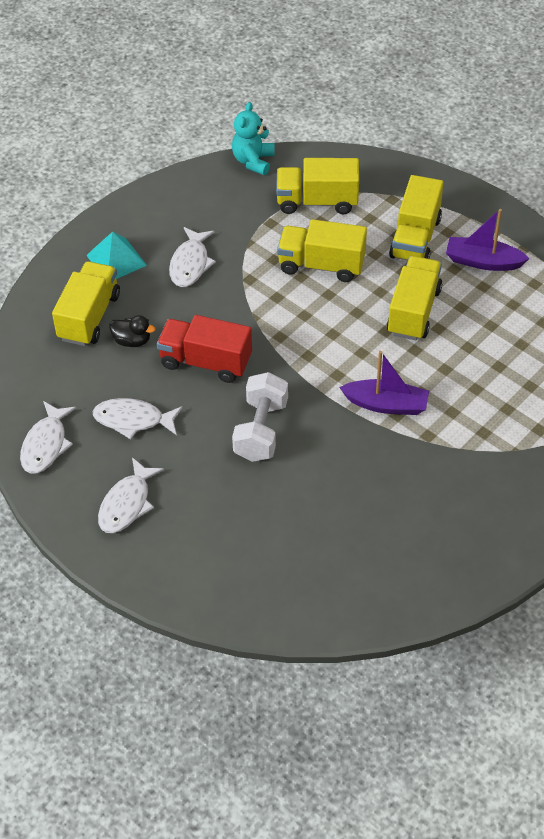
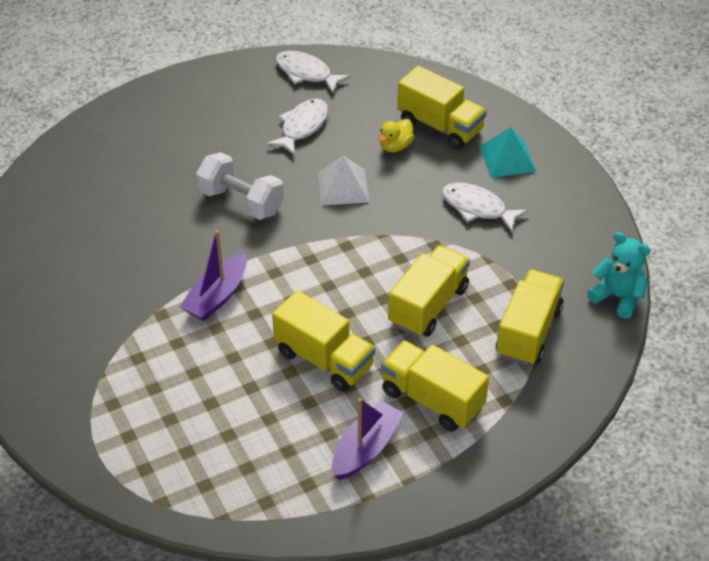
camera: 110 degrees right, 5 degrees down
(127, 504) = (216, 105): white fish -> none
(132, 341) = (395, 146): black duck -> yellow duck
(206, 362) = (343, 187): red truck -> white pyramid

